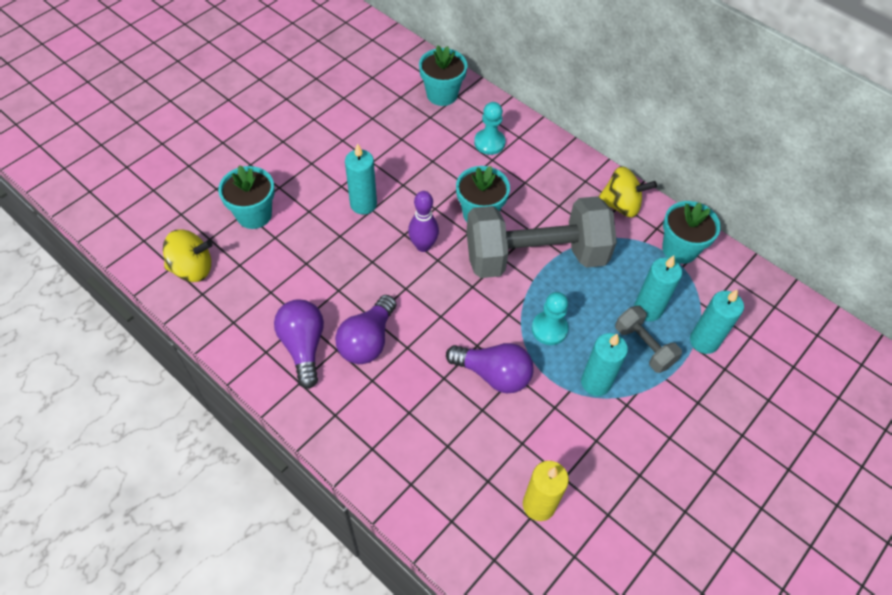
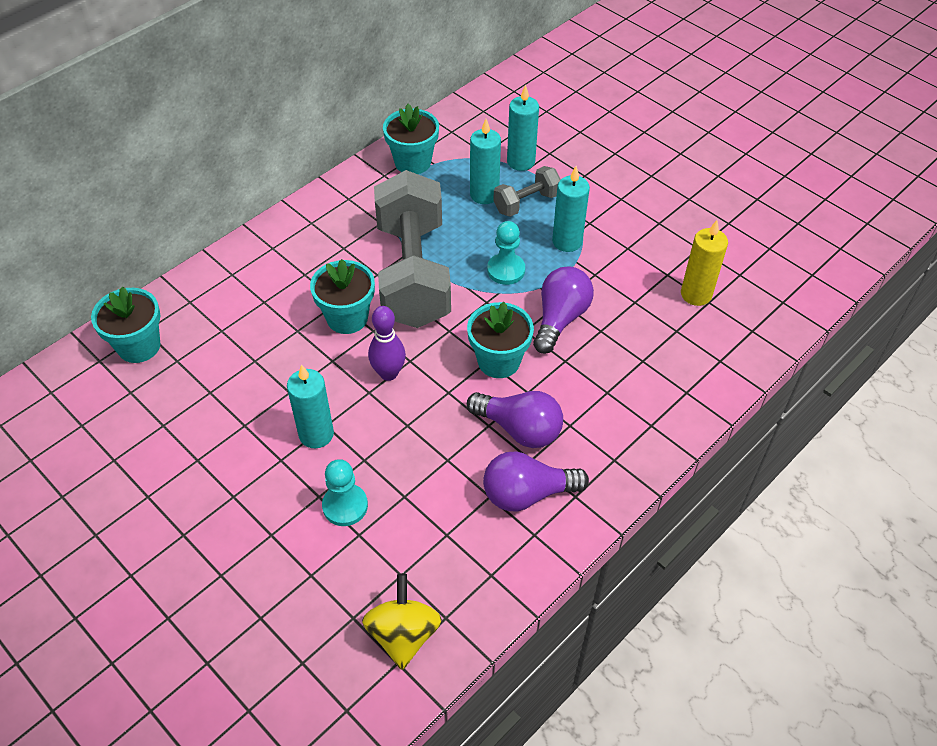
camera: 85 degrees left, 5 degrees down
(254, 215) = (317, 562): turquoise flower pot -> turquoise flower pot (498, 361)
(489, 143) = (236, 302): turquoise pawn -> turquoise pawn (345, 506)
(621, 205) = (350, 198): yellow spinning top -> none

